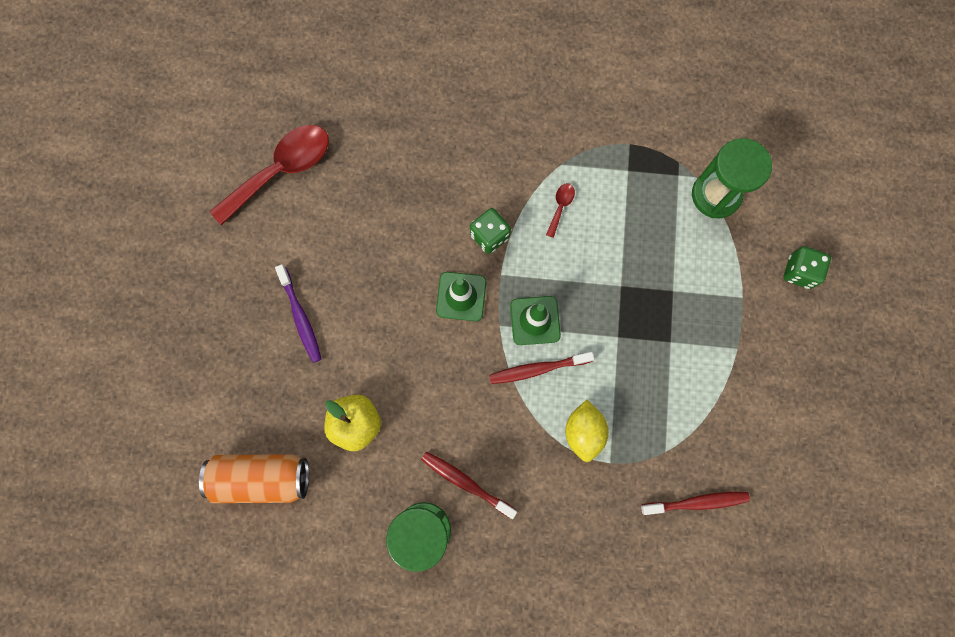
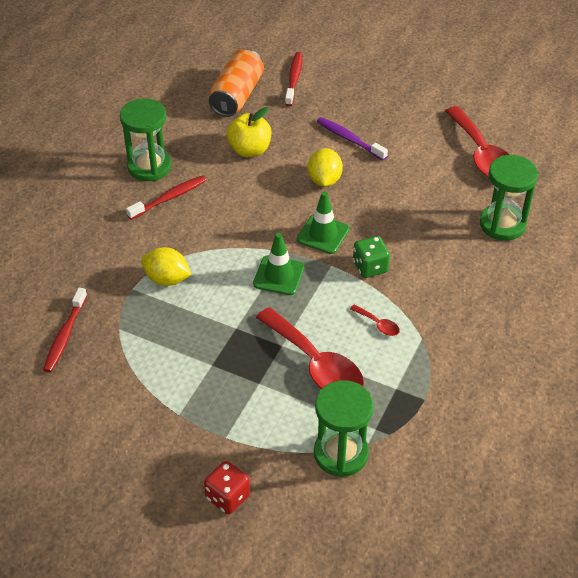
camera: 110 degrees right, 30 degrees down
(300, 317) = (349, 139): purple toothbrush -> purple toothbrush turned 45 degrees clockwise
(378, 322) = (324, 180): none -> yellow lemon
(383, 127) = (502, 224): none -> green hourglass
(537, 369) = (236, 265): red toothbrush -> red toothbrush (294, 79)
(630, 247) = (316, 364): none -> red spoon
(799, 272) = (228, 497): green dice -> red dice

